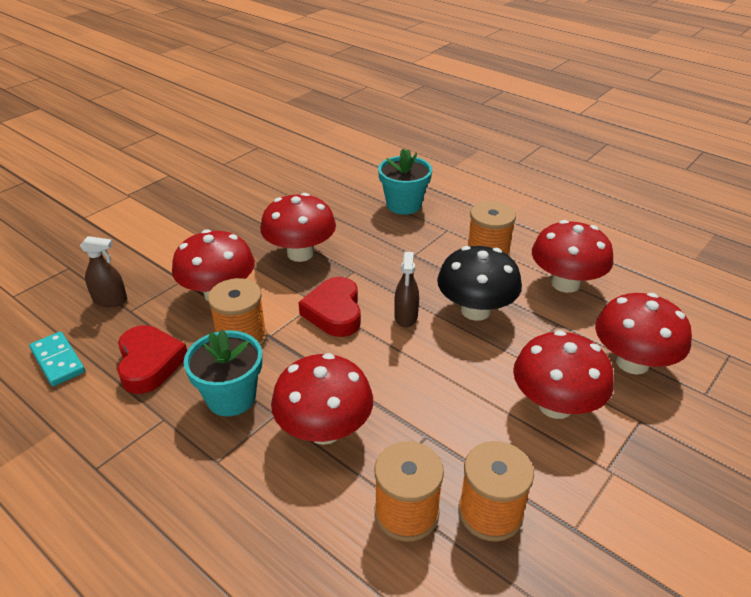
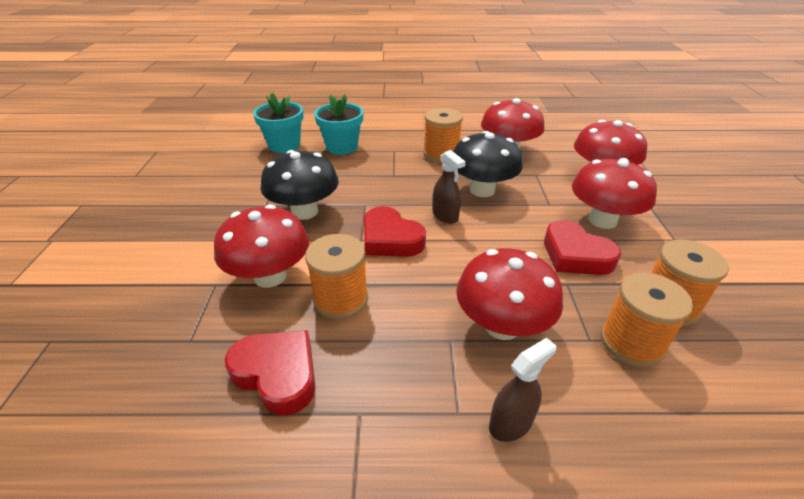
camera: 40 degrees left, 0 degrees up
(58, 361) = (158, 442): turquoise domino -> none
(110, 300) = (152, 343): brown spray bottle -> brown spray bottle (511, 423)
(231, 397) = (397, 351): turquoise flower pot -> turquoise flower pot (284, 145)
(300, 253) = (304, 211): red mushroom -> black mushroom
(473, 418) = (575, 255): none -> red heart

